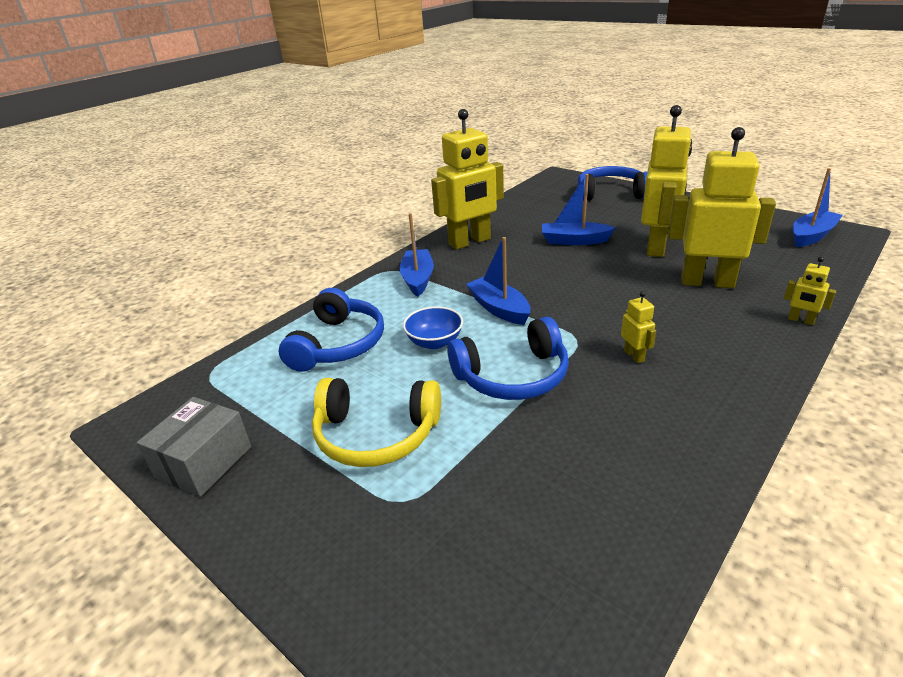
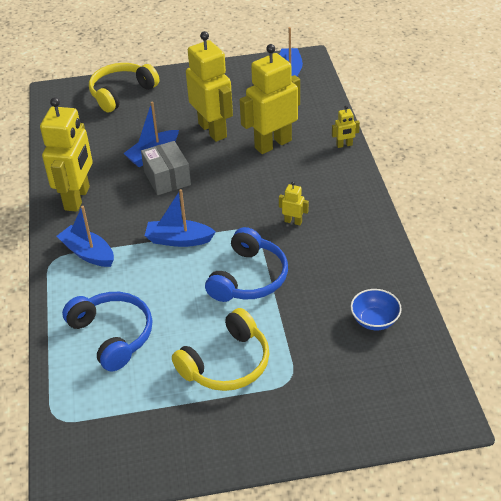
camera: 50 degrees left, 10 degrees up
(204, 462) = (156, 454): grey box -> grey box (167, 178)
(434, 342) = (173, 289): blue bowl -> blue bowl (374, 320)
(611, 194) = (121, 93): blue headphones -> yellow headphones

